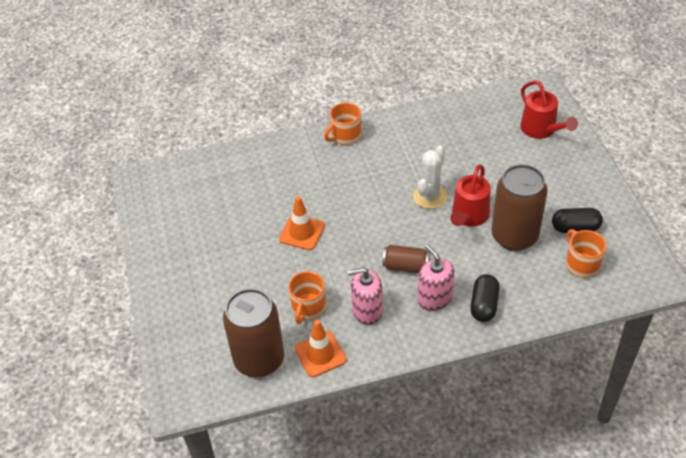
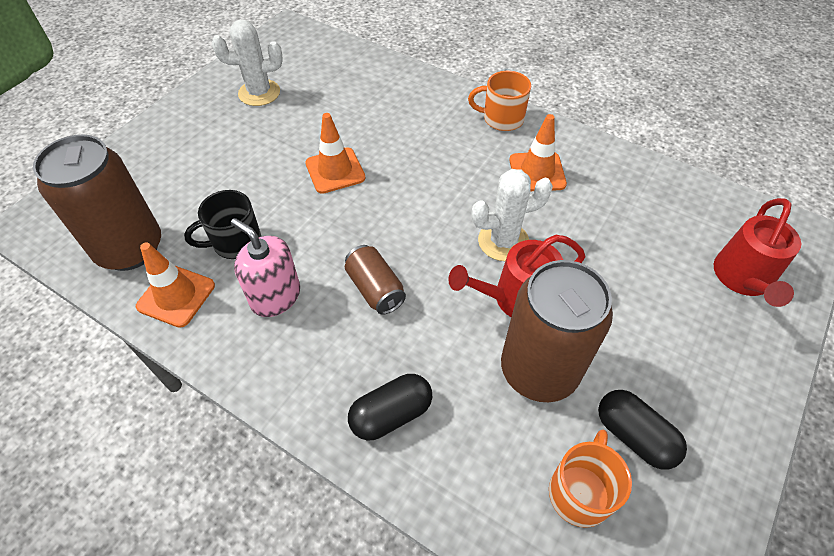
camera: 45 degrees right, 5 degrees up
(189, 229) = (259, 93): none -> white cactus
(308, 308) = (235, 242): orange mug -> black mug
(400, 150) = (537, 172): none -> orange traffic cone
(434, 298) = (353, 351): pink soap dispenser -> none

